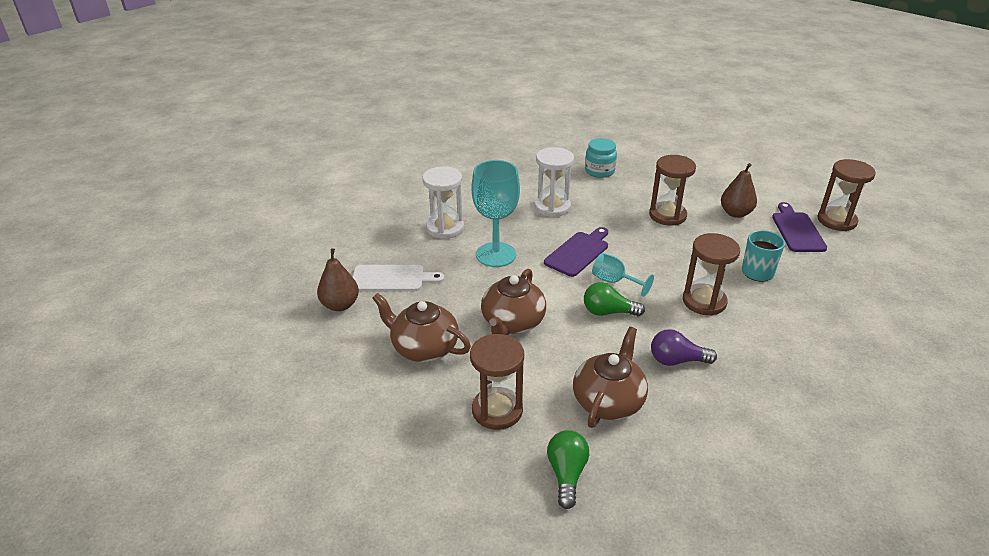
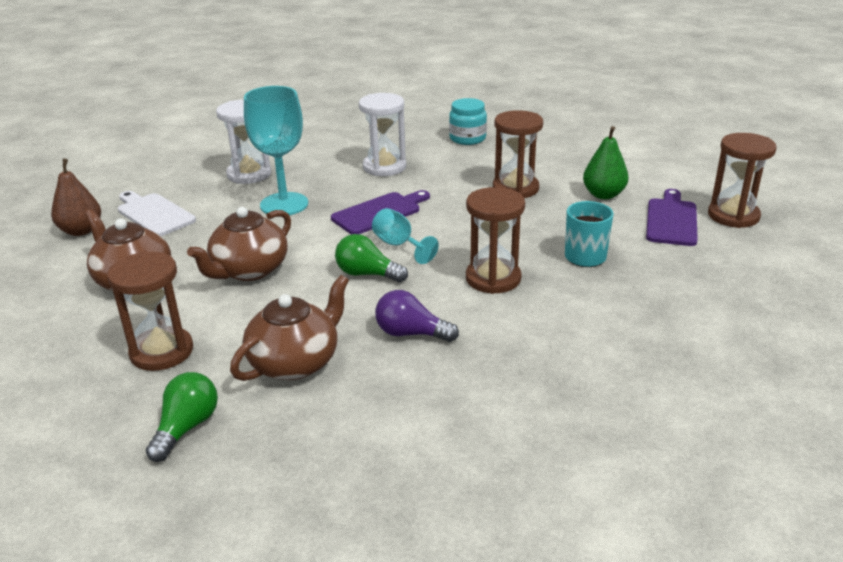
camera: 15 degrees right, 5 degrees down
(392, 279) = (154, 214): white cutting board -> white cutting board turned 150 degrees counterclockwise
(735, 213) = (603, 195): brown pear -> green pear

